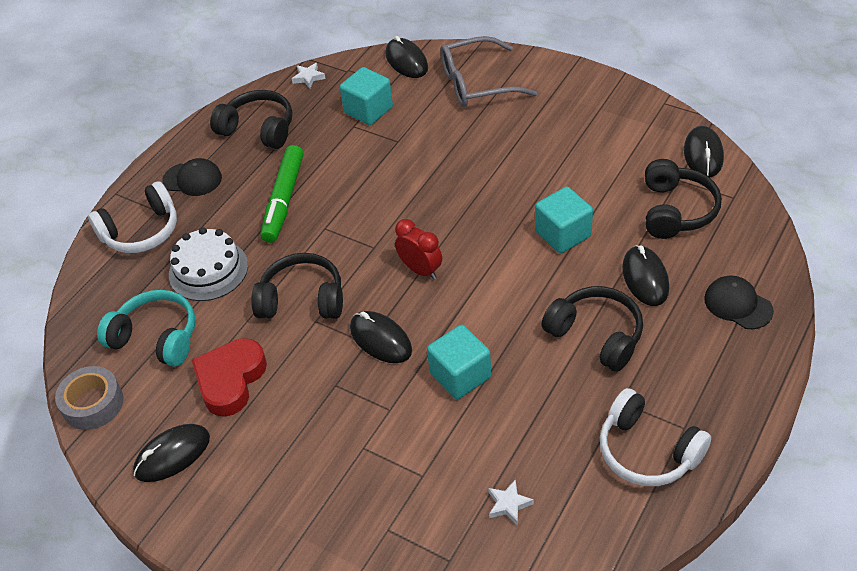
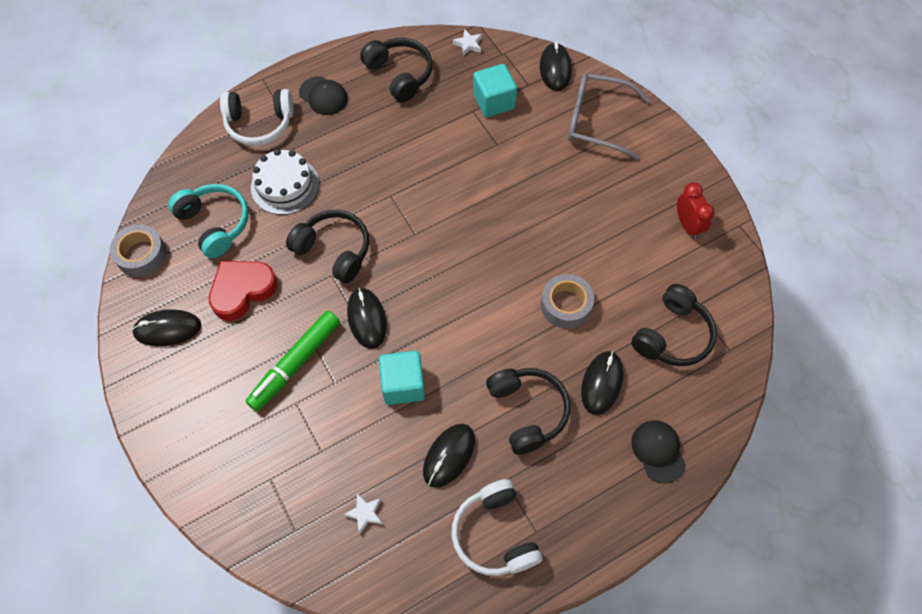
camera: 25 degrees right, 15 degrees up
(284, 200) = (377, 152): green marker -> green marker (295, 363)
(420, 270) = (435, 274): red clock -> red clock (687, 225)
(563, 234) = (566, 305): turquoise cube -> grey tape
(703, 155) = (735, 294): black mouse -> black mouse (449, 456)

